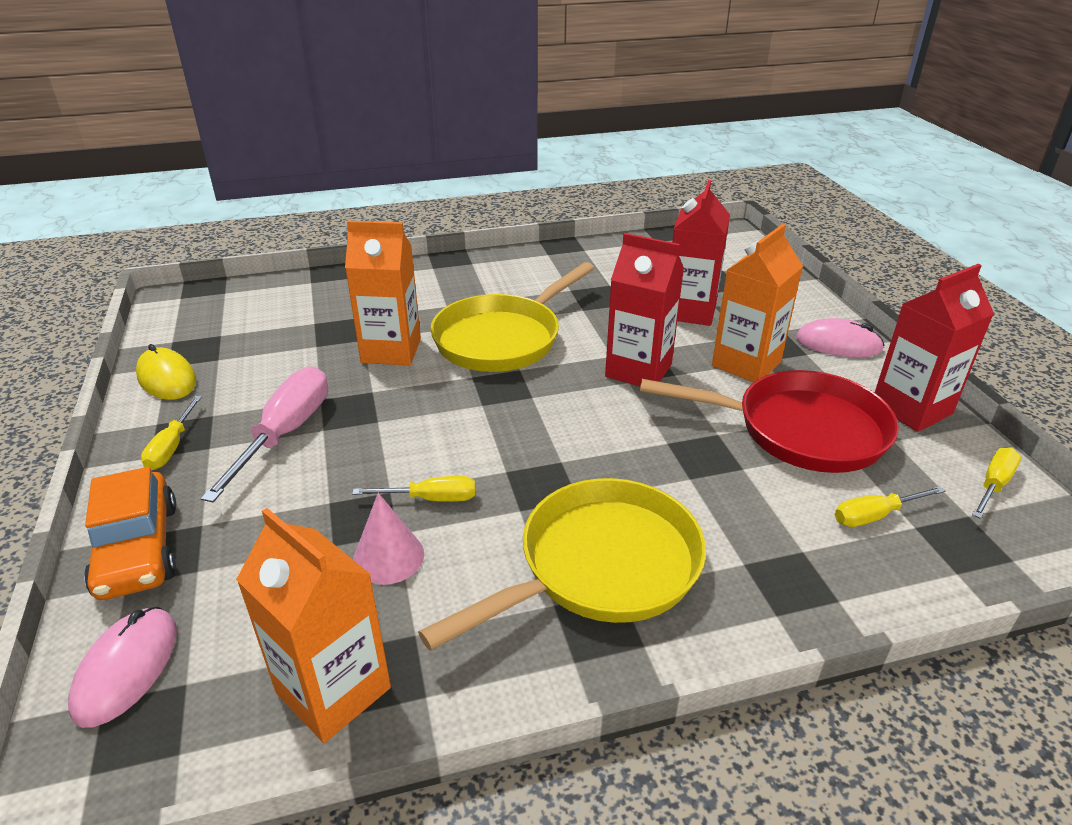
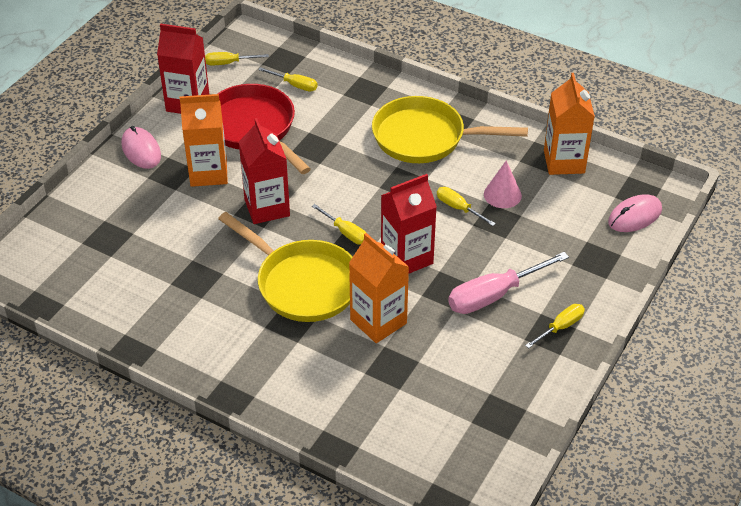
camera: 135 degrees left, 10 degrees up
(138, 549) = (607, 269): orange car -> none
(167, 378) = (533, 395): yellow mouse -> none
(502, 338) = (303, 284): yellow pan -> yellow pan turned 45 degrees clockwise
(527, 396) = (345, 232): none -> yellow screwdriver
(690, 311) = (168, 225): red carton -> red carton (407, 258)

